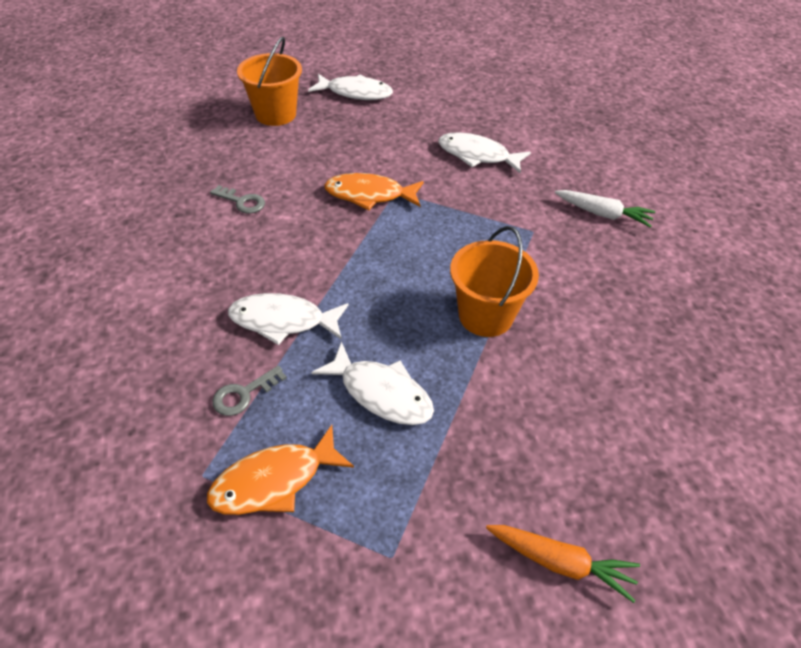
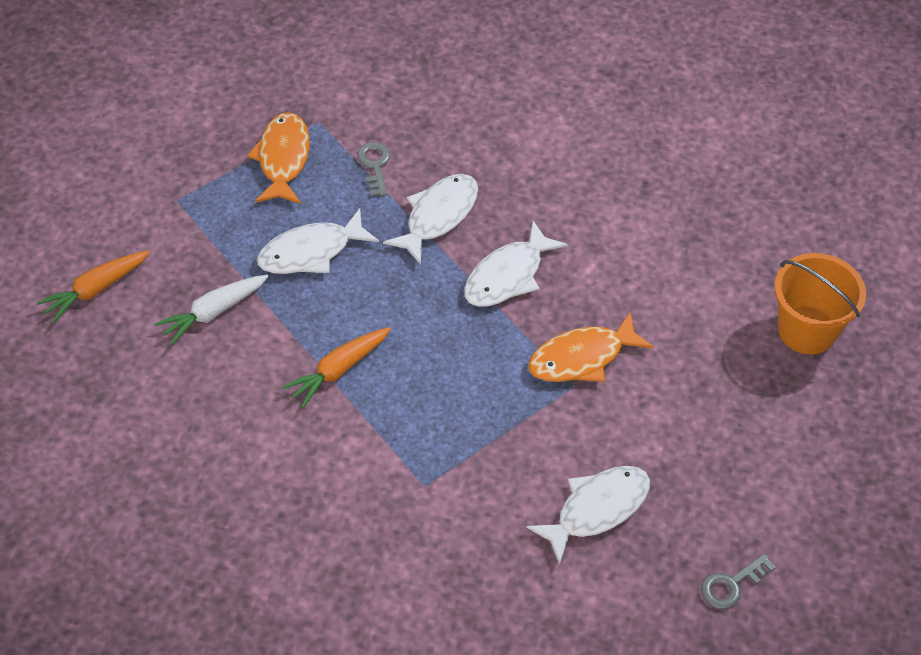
camera: 120 degrees right, 5 degrees up
(242, 202) = (636, 241): grey key -> grey key (731, 585)
(355, 93) = (822, 440): white fish -> white fish (508, 276)
(369, 195) = (582, 358): orange fish -> orange fish turned 150 degrees counterclockwise
(485, 316) = (338, 370): orange bucket -> orange carrot
(603, 214) = (405, 578): white carrot -> white carrot (213, 312)

